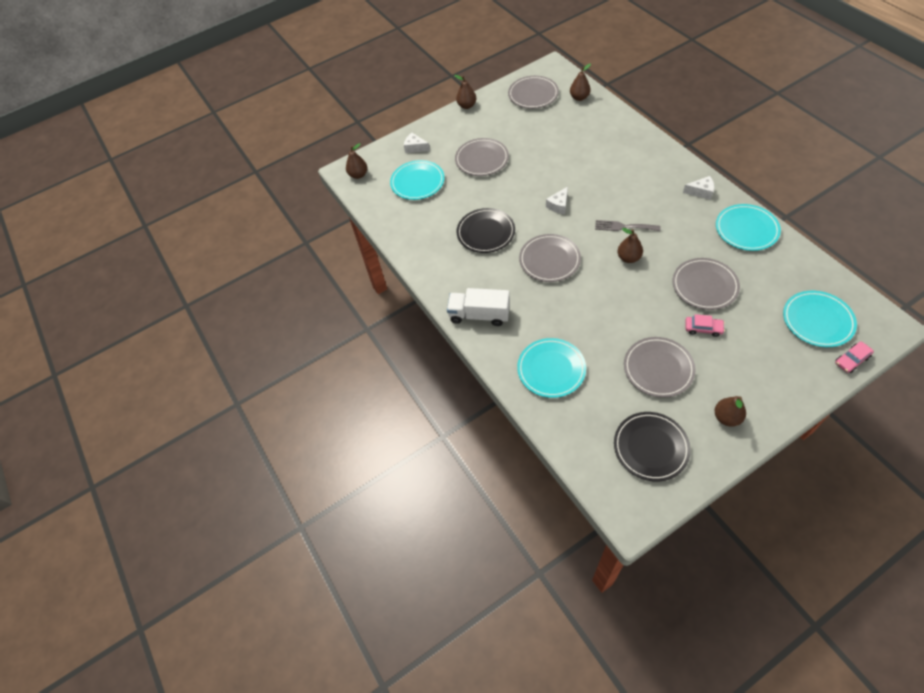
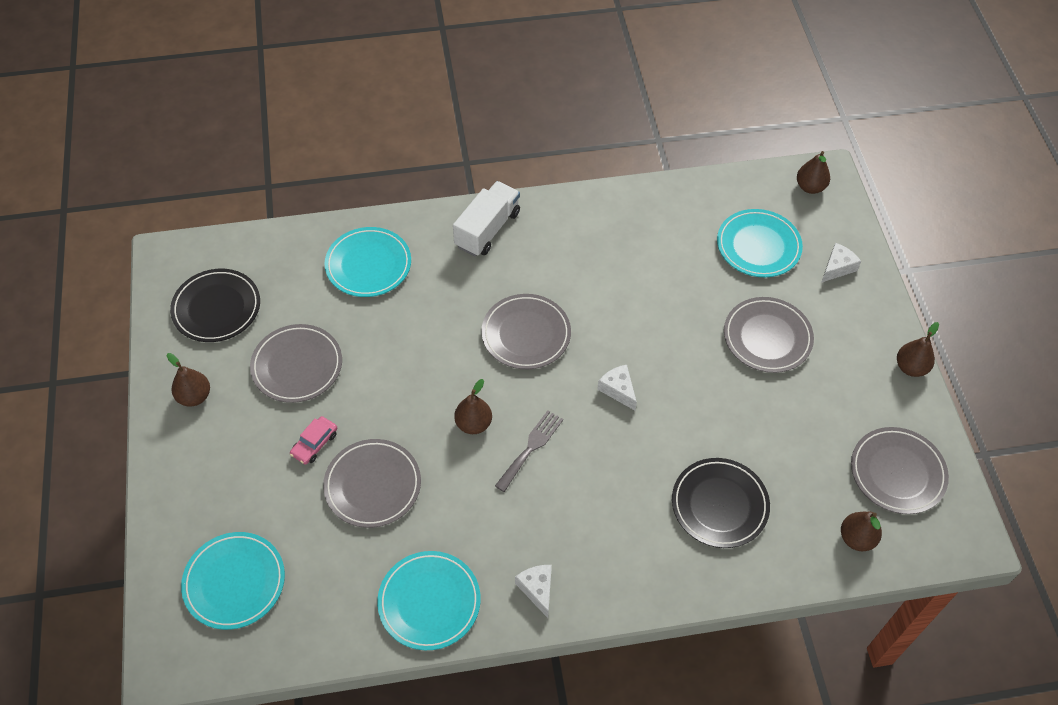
camera: 105 degrees right, 0 degrees up
(486, 233) = (616, 286): black plate -> black plate (719, 505)
(701, 192) = (537, 589): white cheese -> white cheese turned 135 degrees clockwise
(851, 360) = (160, 579): pink car -> none

